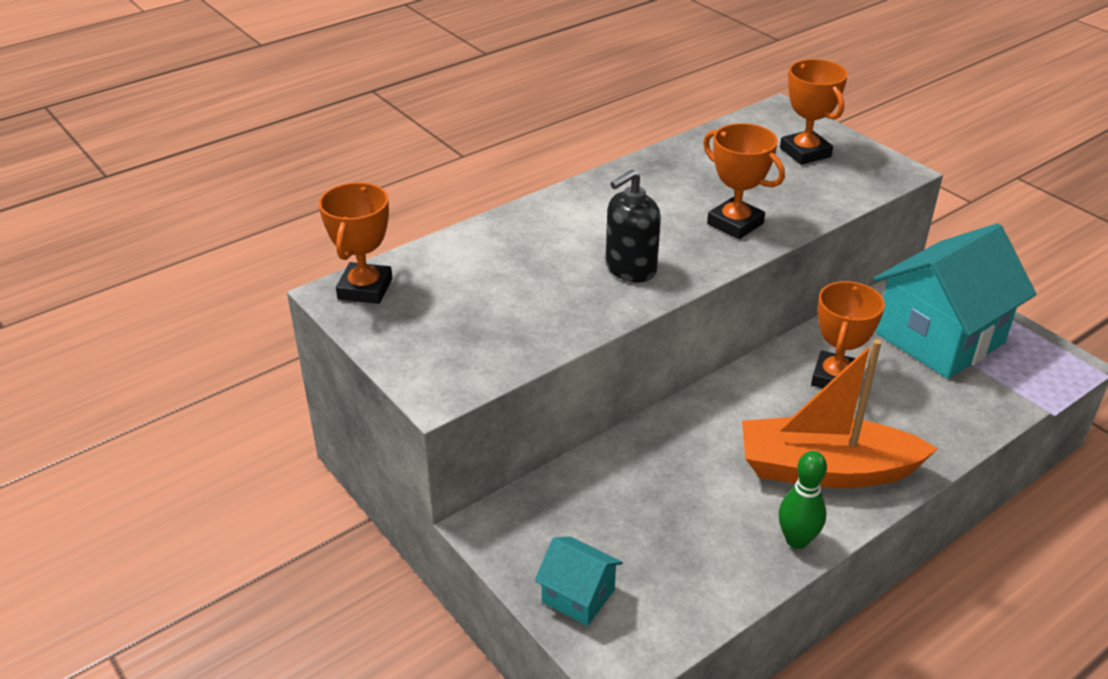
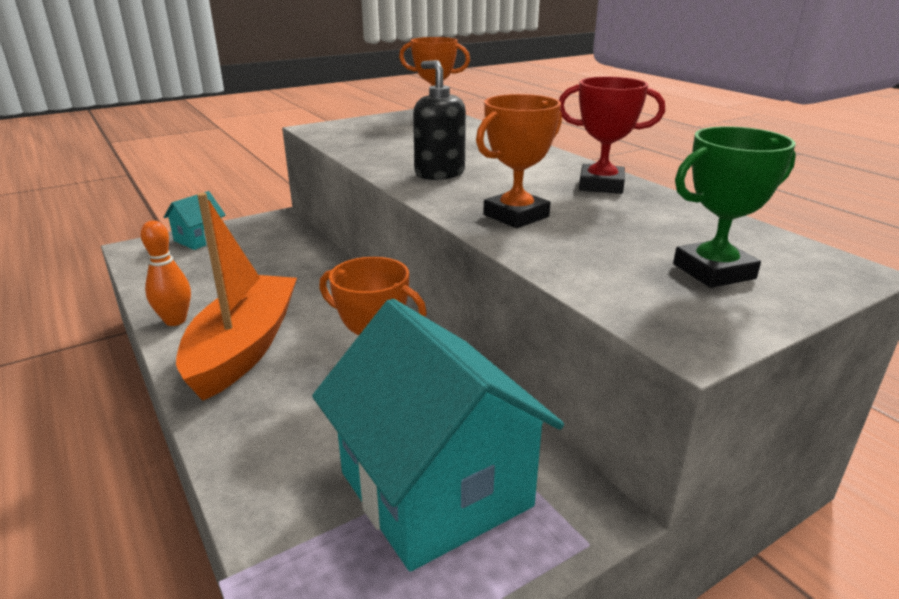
camera: 95 degrees right, 10 degrees down
(643, 180) = (601, 185): none -> red trophy
(797, 540) = (175, 320): green bowling pin -> orange bowling pin
(805, 152) = (714, 271): orange trophy -> green trophy

